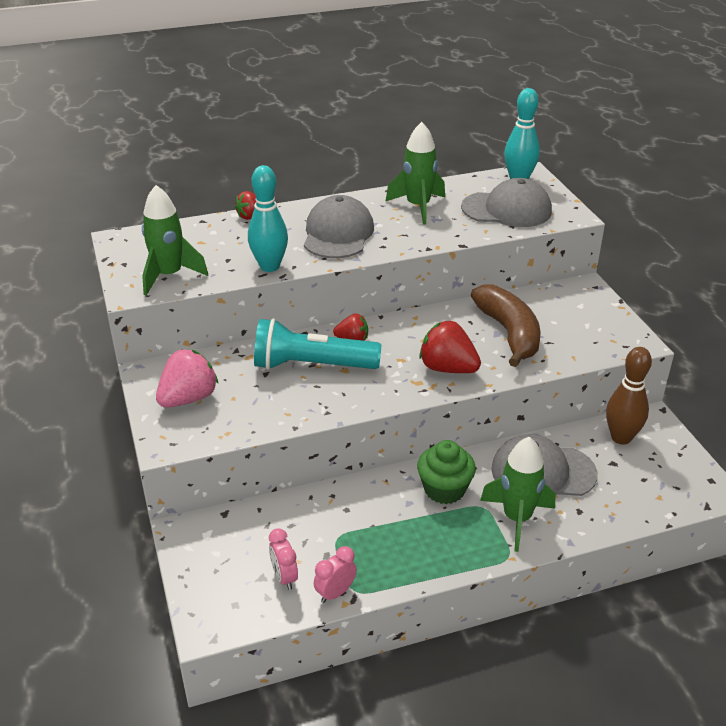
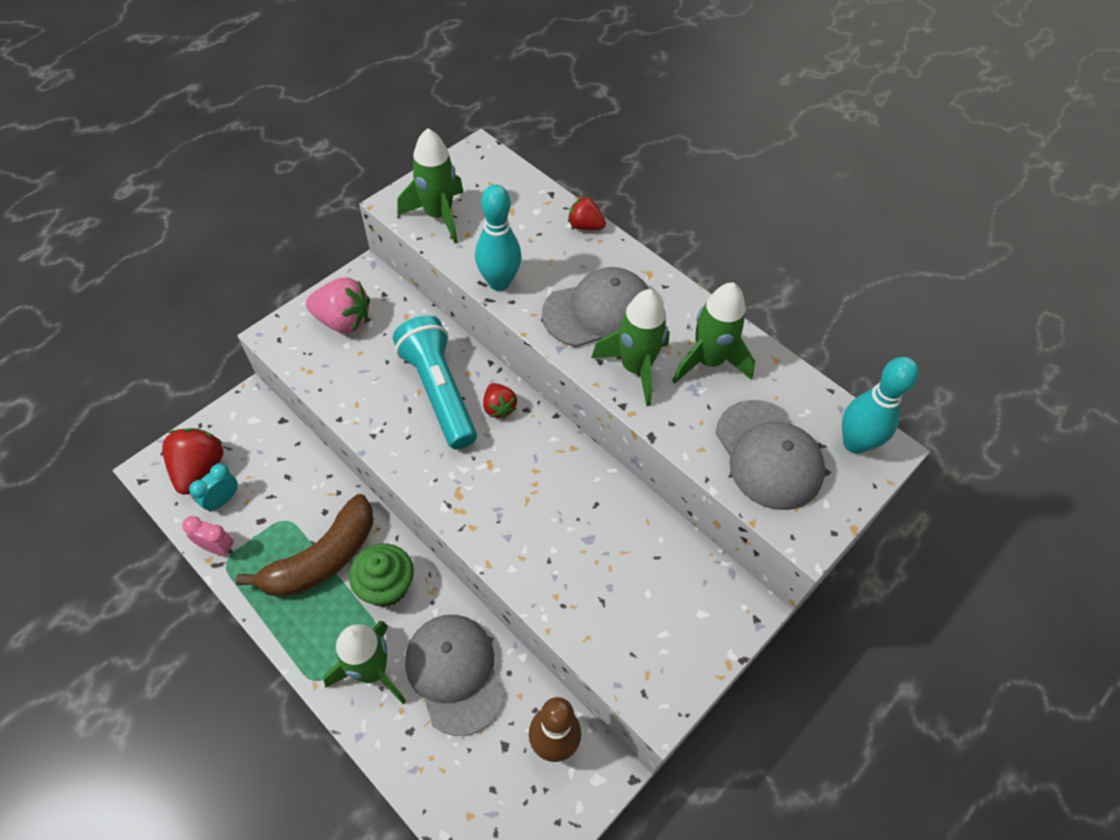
camera: 60 degrees right, 20 degrees up
(284, 577) = (223, 500): pink clock -> turquoise clock
(401, 234) = (635, 368): none -> green rocket
(447, 368) = (496, 513): red strawberry -> red strawberry (200, 469)
(509, 333) = (595, 552): brown banana -> brown banana (322, 558)

